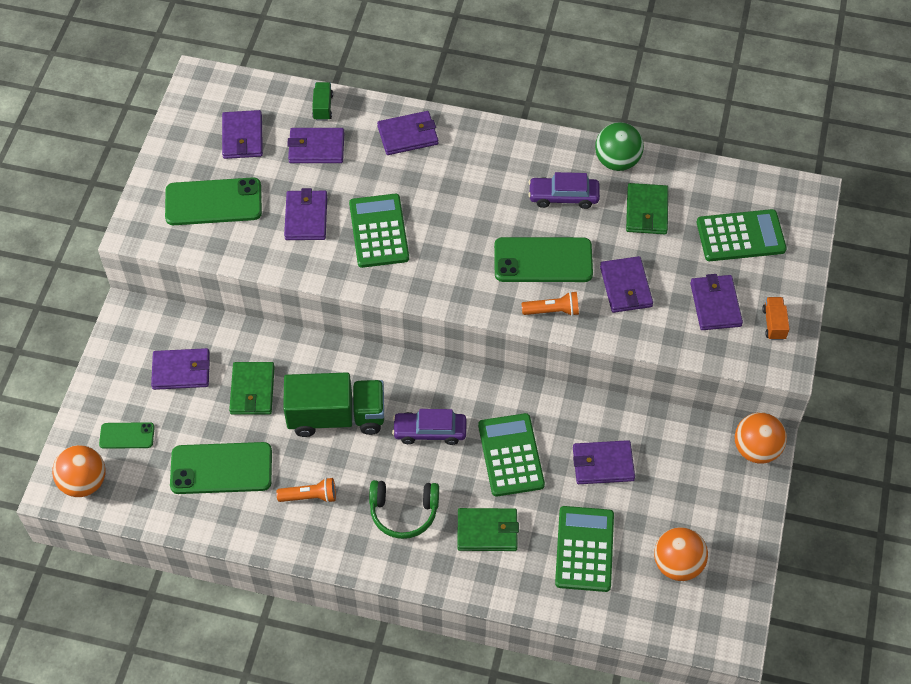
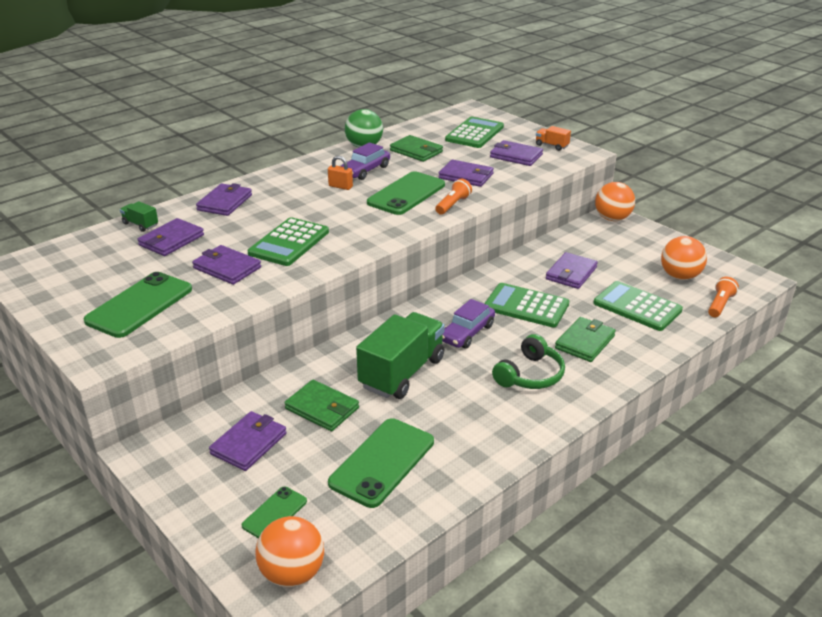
camera: 55 degrees left, 25 degrees down
(242, 137) = (102, 267): purple wallet -> none
(310, 496) = (466, 419): orange flashlight -> orange flashlight (720, 305)
(379, 231) = (289, 243): green calculator -> green calculator turned 90 degrees counterclockwise
(512, 199) = (340, 186): none -> orange padlock

